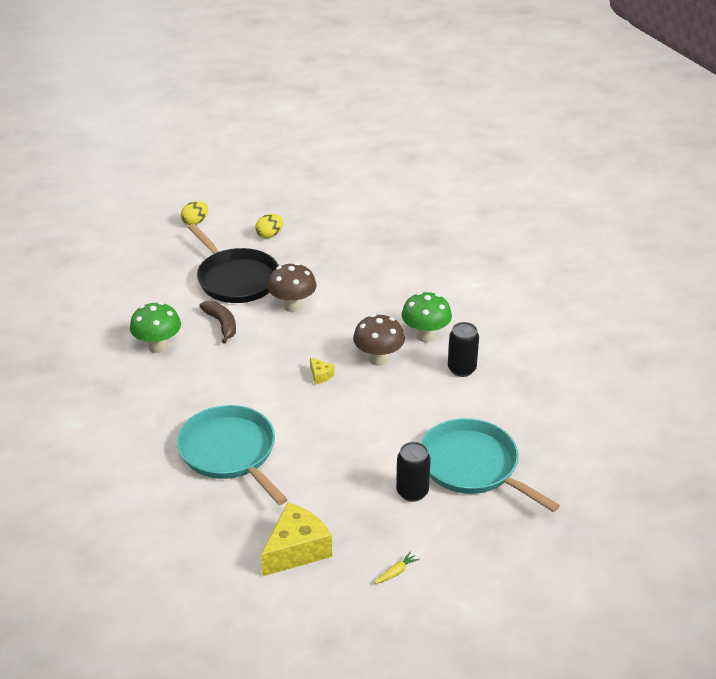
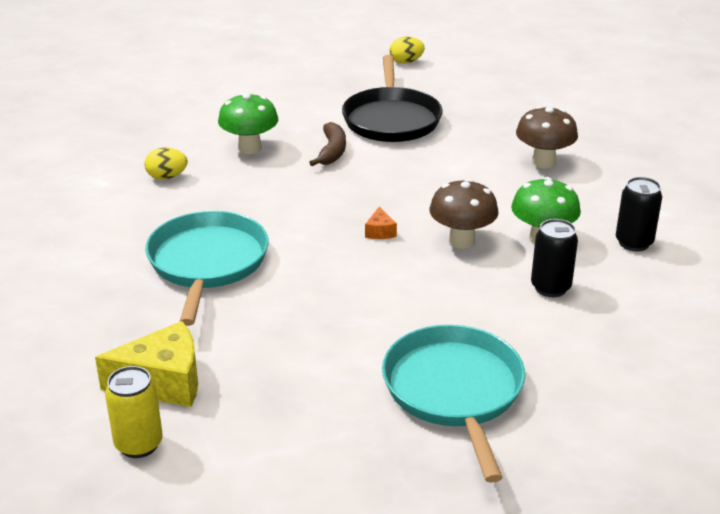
camera: 35 degrees right, 5 degrees down
(269, 235) = (469, 94): yellow egg -> yellow egg (167, 177)
(292, 306) = (423, 161): brown mushroom -> brown mushroom (543, 162)
(320, 375) = (380, 232): yellow cheese -> orange cheese
(327, 597) = (139, 444): none -> yellow can
(396, 572) = (240, 458): yellow carrot -> none
(412, 492) = (352, 385): black can -> black can (634, 243)

